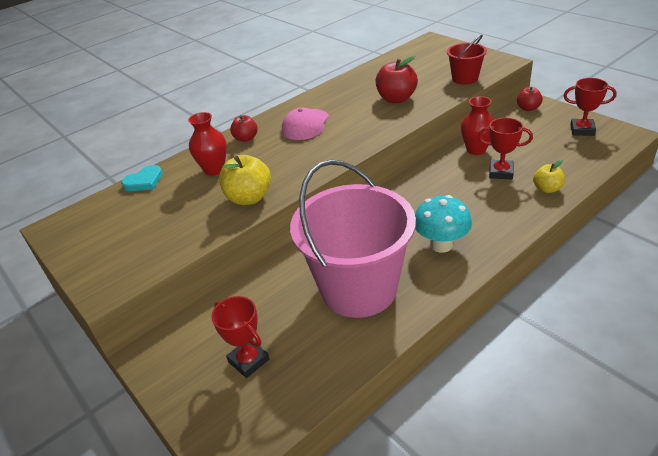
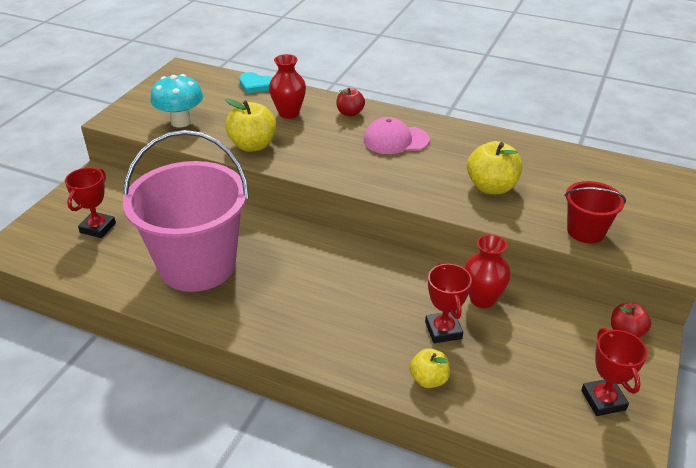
camera: 60 degrees right, 0 degrees up
(396, 99) = (491, 187): red apple -> yellow apple
(441, 245) = (281, 307): turquoise mushroom -> turquoise mushroom (181, 122)

